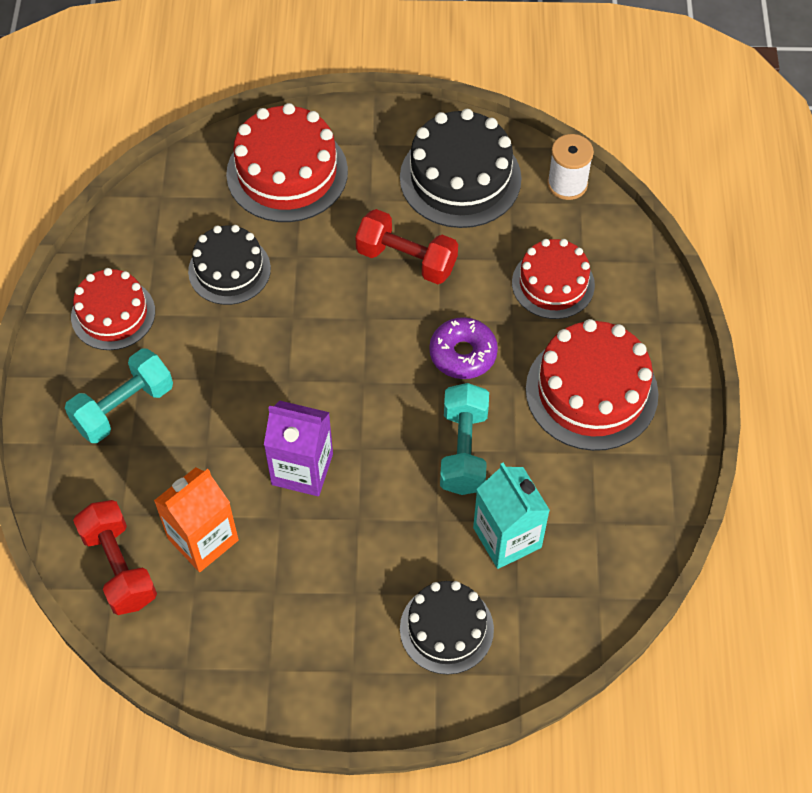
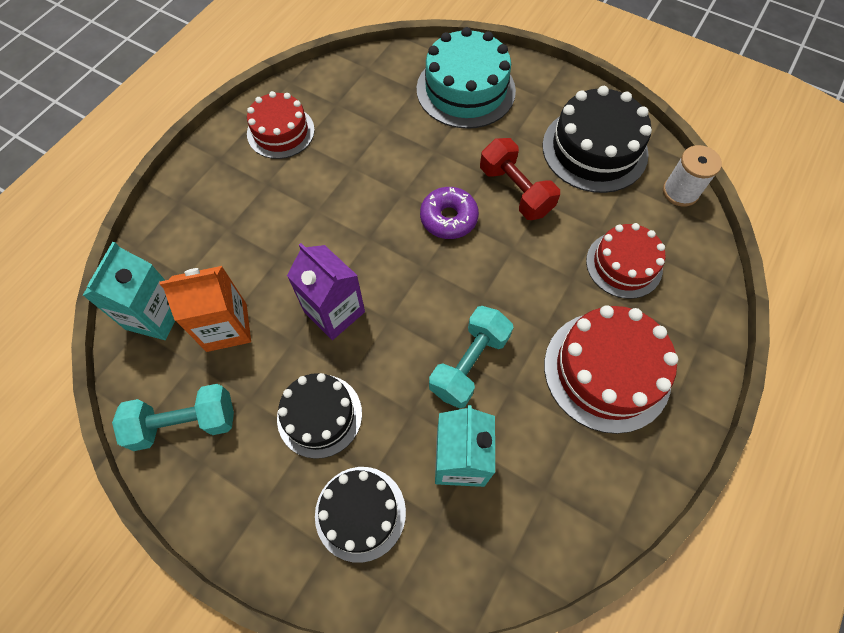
camera: 30 degrees right, 5 degrees up
(119, 567) = (155, 315): red dumbbell -> turquoise carton
(123, 407) = (241, 200): turquoise dumbbell -> turquoise dumbbell (185, 423)
(229, 270) = (380, 138): black cake -> black cake (319, 415)
(287, 172) = (465, 90): red cake -> turquoise cake
(463, 354) = (516, 285): purple donut -> purple donut (448, 218)

